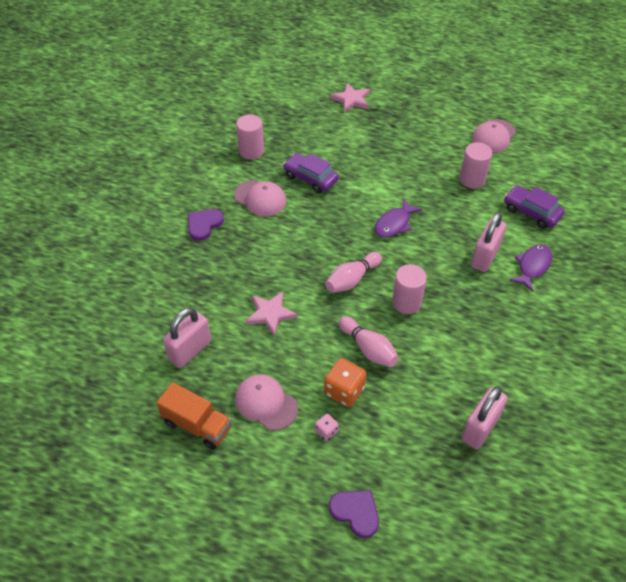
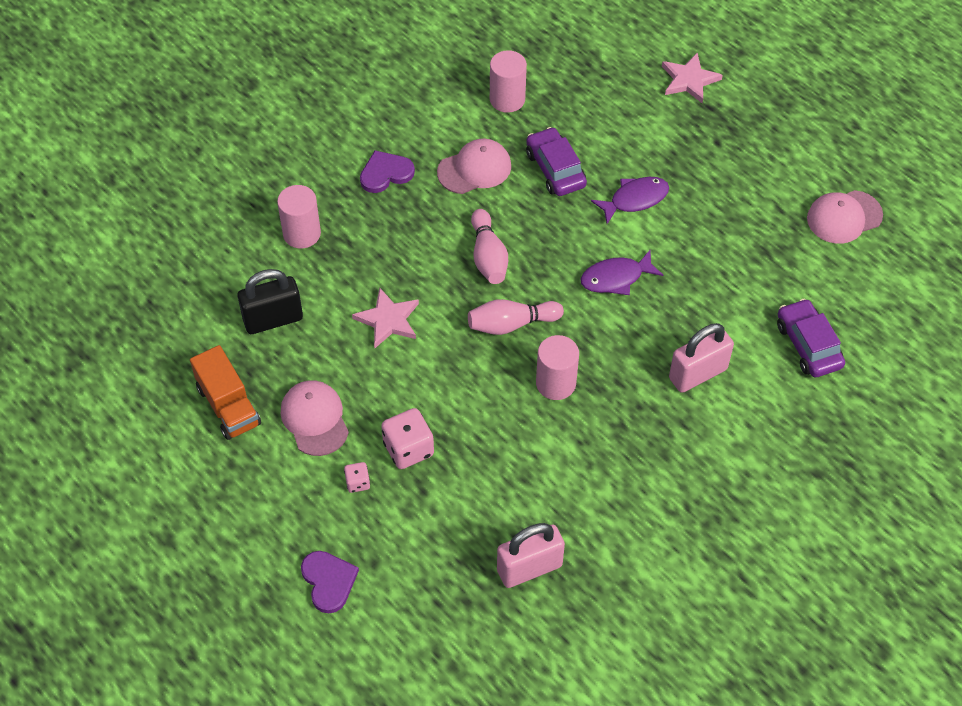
camera: 30 degrees right, 5 degrees up
(190, 350) = (273, 319): pink padlock -> black padlock
(260, 198) = (474, 169): pink cap -> pink cap turned 90 degrees counterclockwise
(344, 391) = (408, 449): orange dice -> pink dice
(368, 349) = (470, 415): pink bowling pin -> pink bowling pin (488, 256)
(472, 179) = (764, 264): pink cylinder -> pink cylinder (302, 233)
(532, 266) = (749, 415): purple fish -> purple fish (635, 199)

